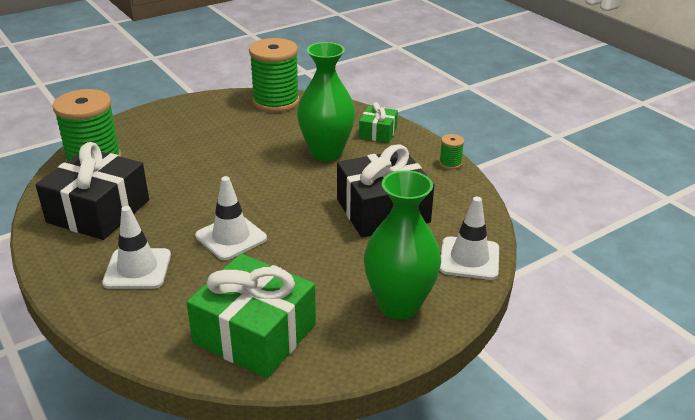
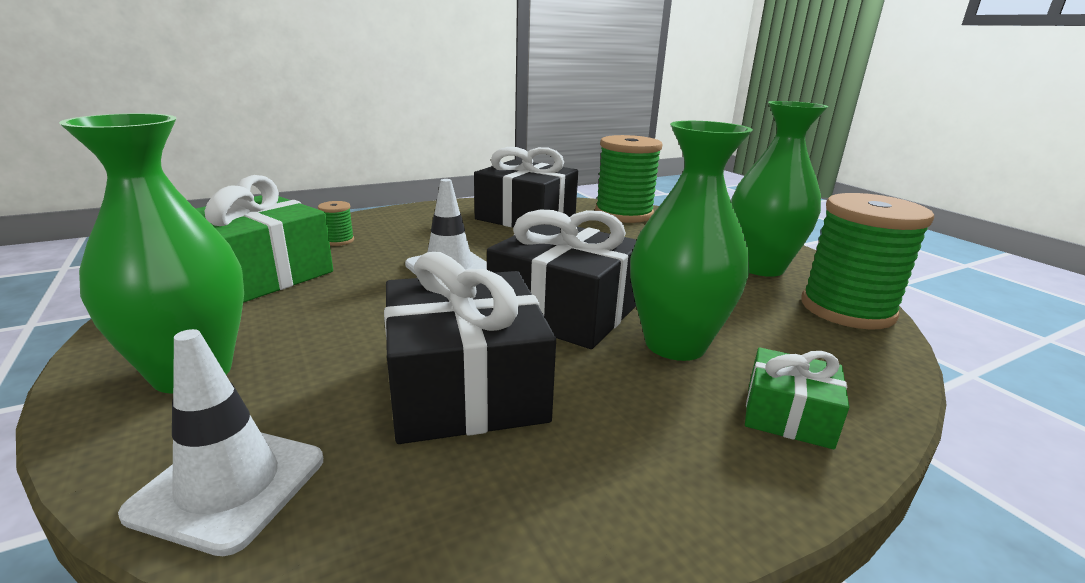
camera: 95 degrees right, 10 degrees down
(137, 269) = (418, 230): white traffic cone -> none
(218, 116) = (760, 267): none -> green vase
(294, 185) = (564, 310): none -> black gift
(450, 163) = (665, 533): green spool -> green spool (338, 240)

